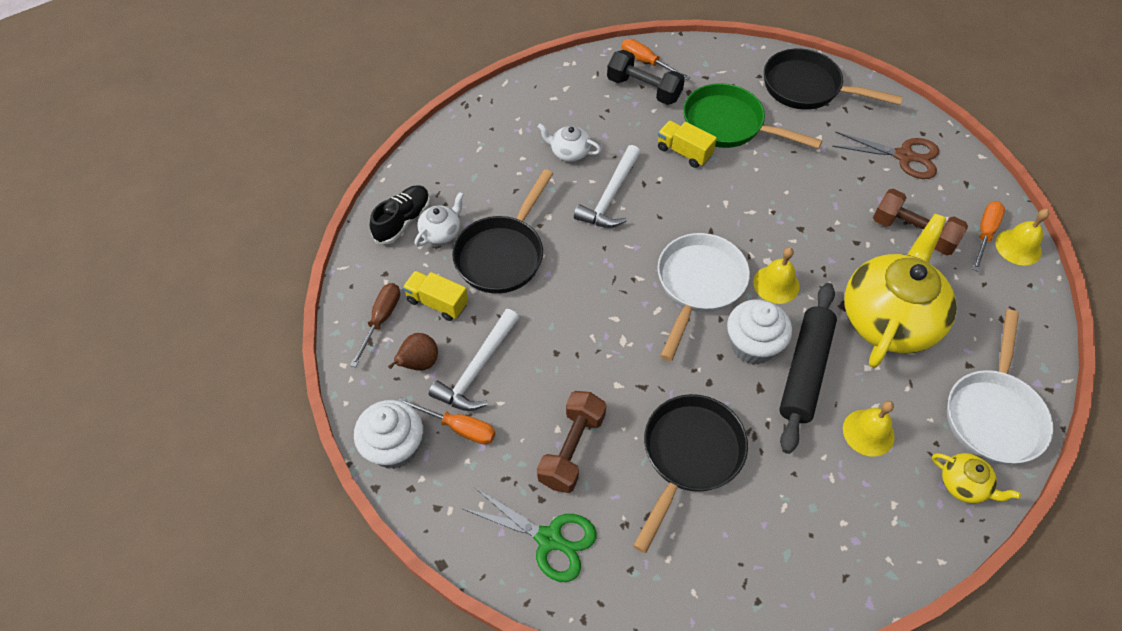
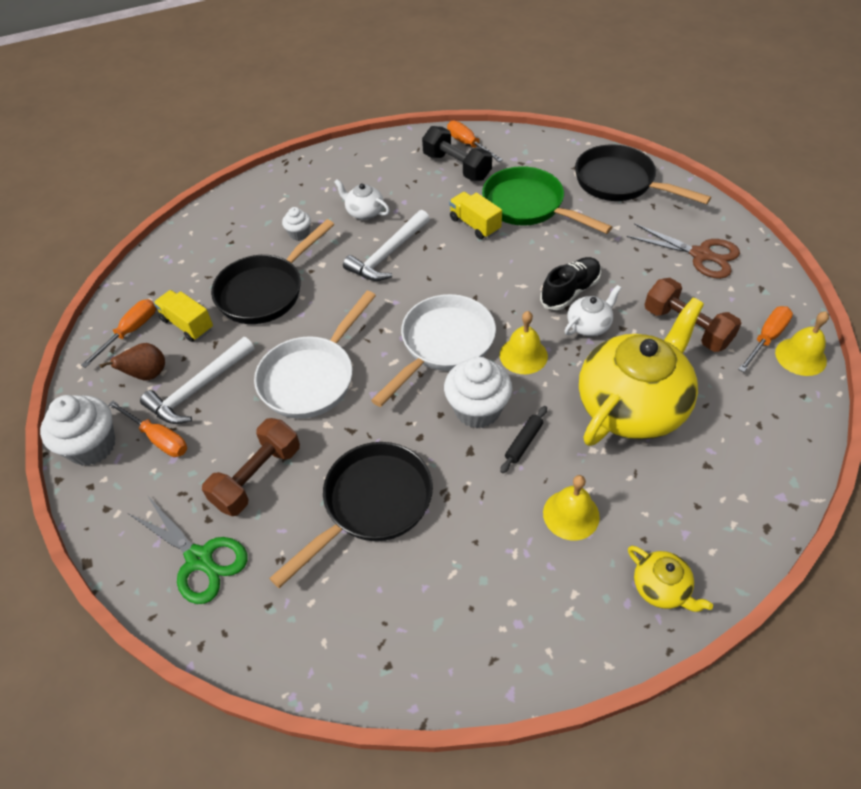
camera: 15 degrees right, 5 degrees down
(381, 320) = (130, 332): brown screwdriver -> orange screwdriver
(403, 221) = (187, 251): black shoe -> black shoe (570, 291)
(441, 232) = (217, 265): white teapot -> white teapot (589, 325)
(512, 186) = (299, 234): none -> white cupcake
(805, 371) = (524, 442): black rolling pin -> black rolling pin, size x0.43
(993, 414) = (719, 520): white pan -> white pan (312, 377)

